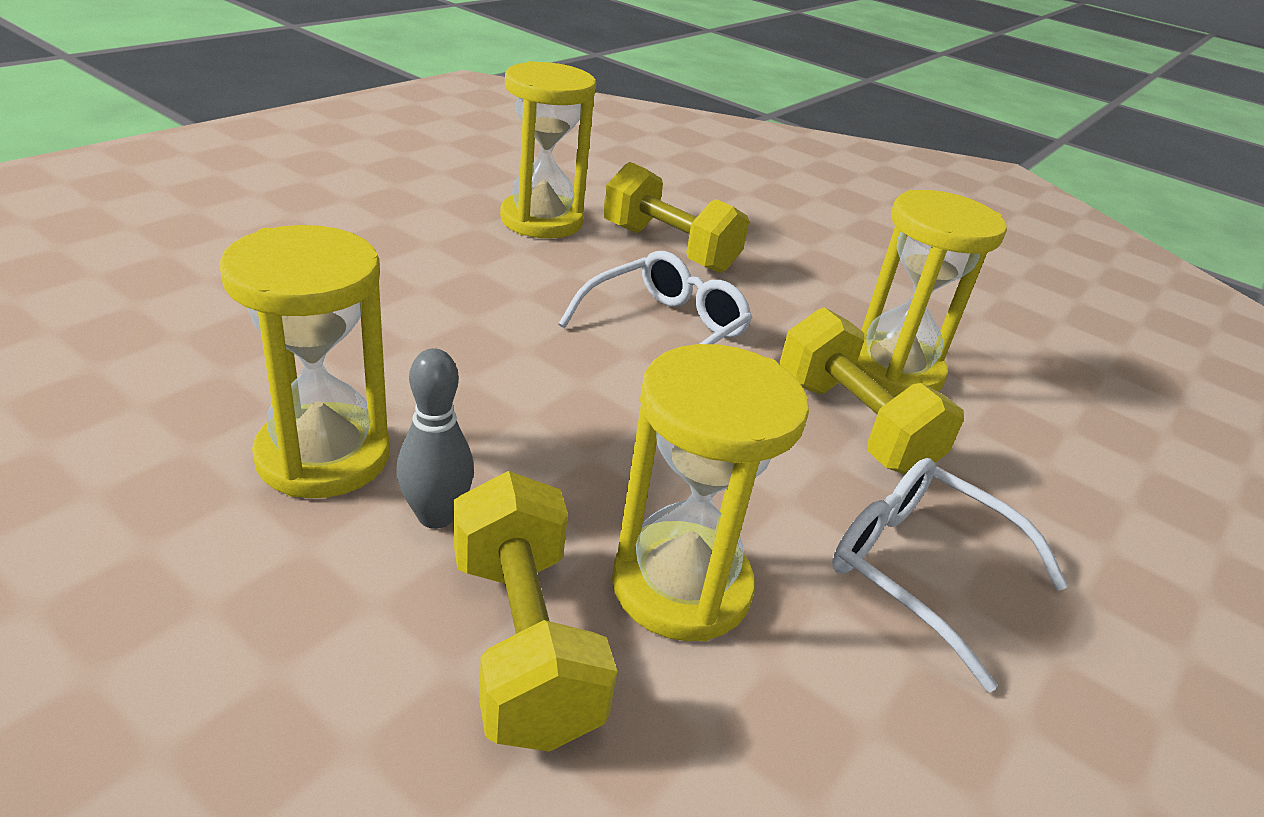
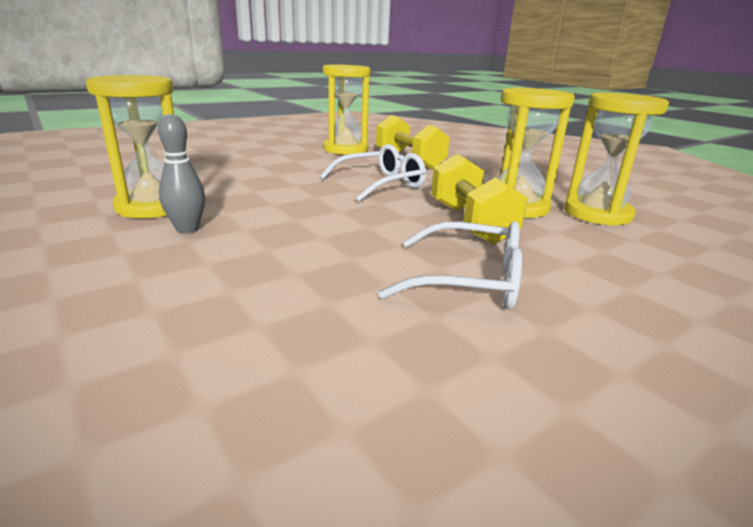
camera: 20 degrees right, 10 degrees down
(523, 643) = (184, 276): yellow dumbbell -> none
(681, 586) = (300, 267): yellow hourglass -> yellow hourglass (597, 214)
(921, 570) = (469, 281): white glasses -> white glasses turned 135 degrees clockwise

